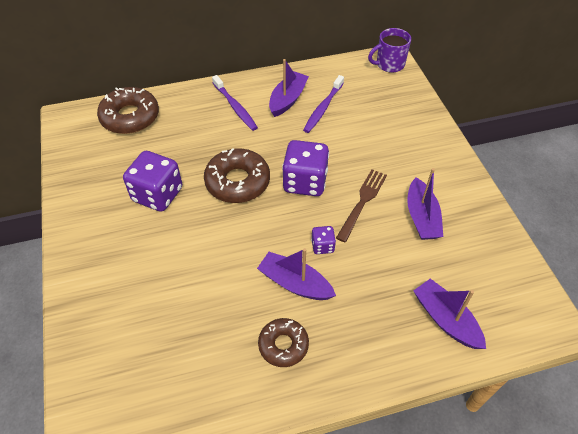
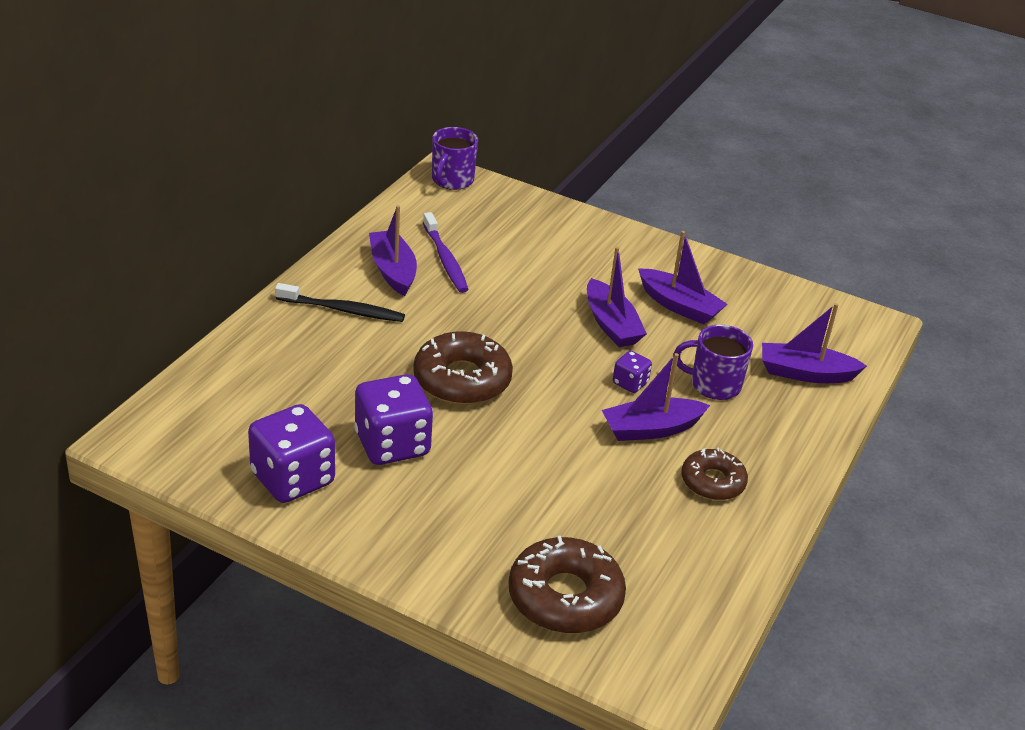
camera: 50 degrees left, 15 degrees down
(130, 117) = (224, 391): brown donut -> brown donut (565, 597)
(235, 107) = (342, 310): purple toothbrush -> black toothbrush
(305, 182) = (531, 339): purple dice -> purple dice (292, 479)
(362, 202) = (611, 324): brown fork -> purple boat
(372, 283) = (713, 385): none -> purple mug

